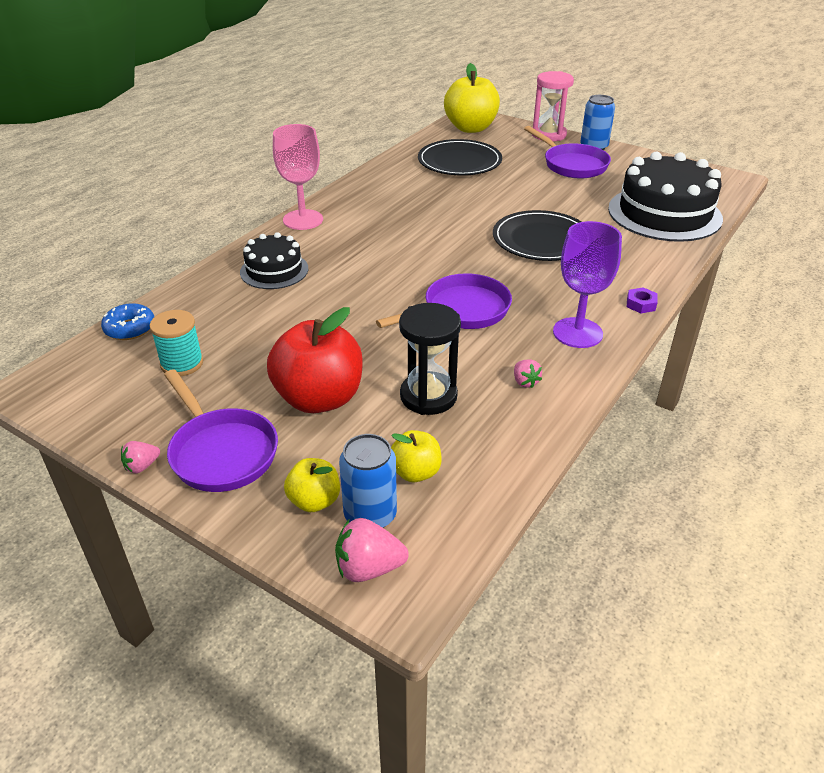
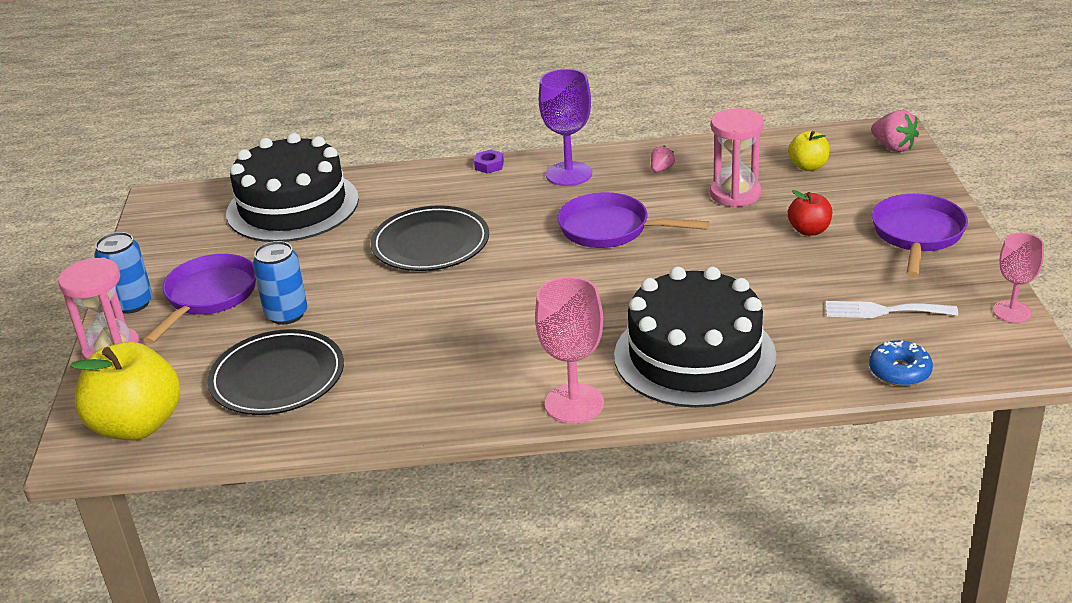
camera: 125 degrees left, 5 degrees down
(75, 420) = (1012, 311): none -> pink goblet
(142, 466) = (982, 254): pink strawberry -> none
(182, 363) = (883, 311): turquoise spool -> white fork
(274, 270) = (694, 355): black cake -> black cake, size x1.83
(314, 501) = (886, 183): yellow apple -> none
(319, 398) = (809, 230): red apple -> red apple, size x0.51
(370, 515) = (862, 163): blue can -> blue can (286, 314)
(428, 396) = (735, 194): black hourglass -> pink hourglass

